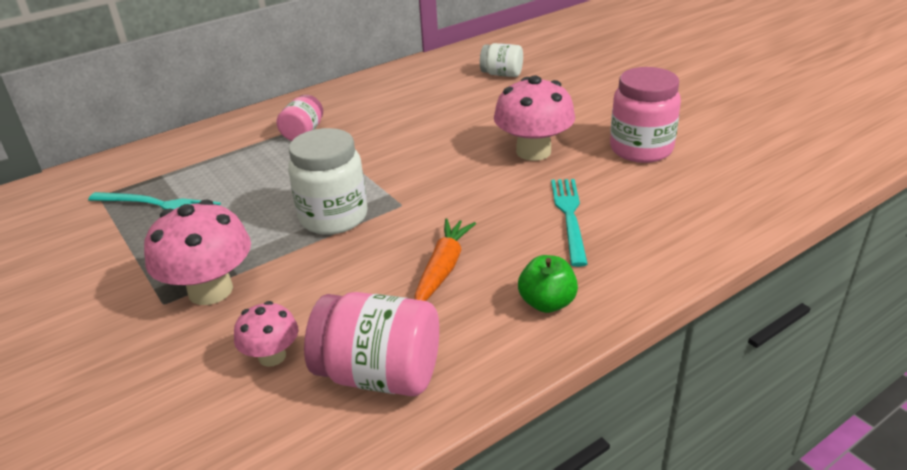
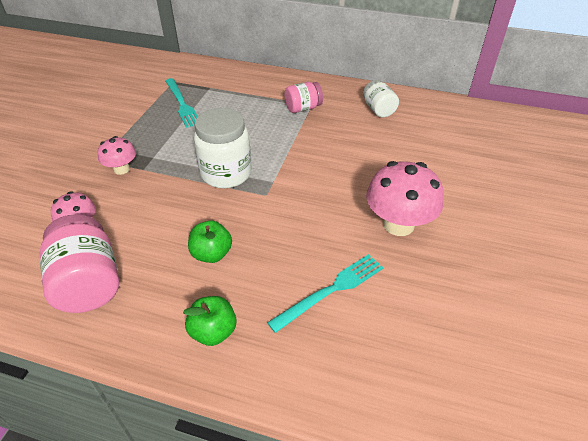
camera: 50 degrees right, 10 degrees up
(210, 290) = (121, 169): pink mushroom -> pink mushroom, size x0.56
(443, 269) = (212, 254): orange carrot -> green apple
(502, 74) = (488, 149): white jar -> white jar (378, 110)
(641, 149) = (476, 289): pink jar -> none

